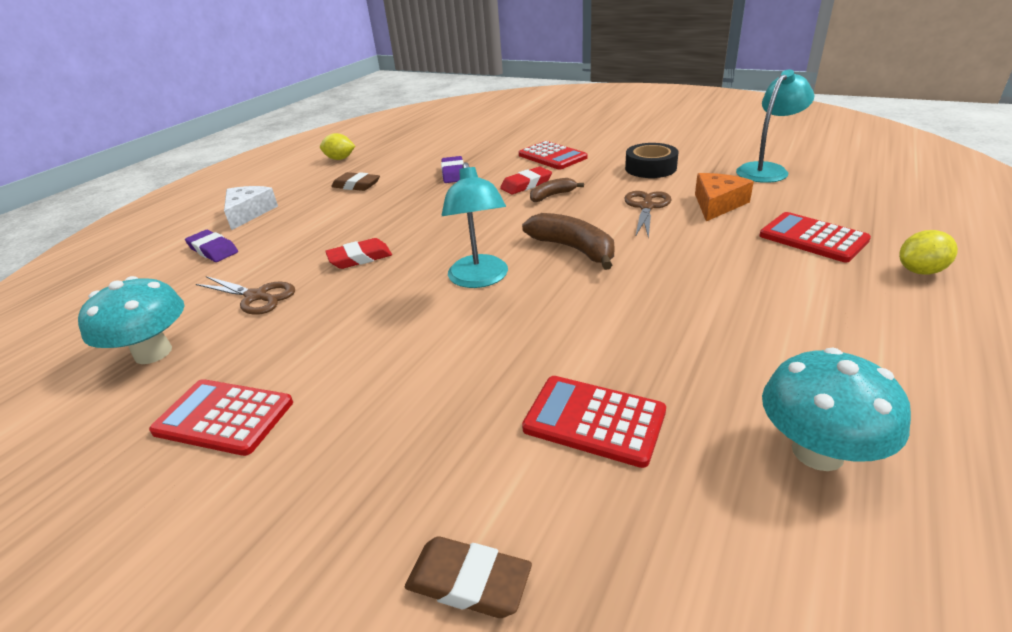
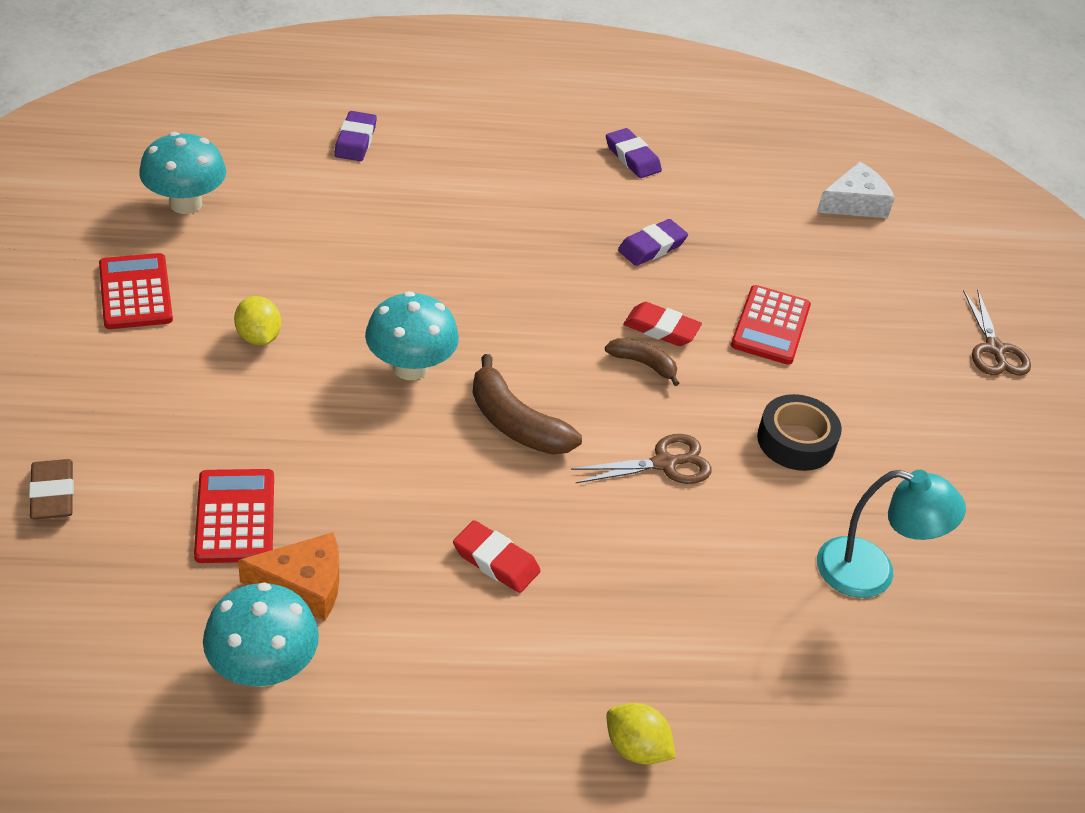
camera: 50 degrees right, 10 degrees up
(249, 213) = (443, 122): white cheese -> white cheese (855, 203)
(256, 297) = (294, 220): brown scissors -> brown scissors (994, 349)
(340, 159) = (628, 122): yellow lemon -> yellow lemon (258, 337)
(356, 185) = (562, 174): brown eraser -> none
(360, 258) = (401, 258): red eraser -> red eraser (496, 561)
(371, 163) = (632, 157): none -> purple eraser
(480, 279) = (410, 367): turquoise lamp -> turquoise mushroom
(573, 249) = (515, 423): brown banana -> brown banana turned 120 degrees clockwise
(717, 204) = (715, 533): orange cheese -> orange cheese (303, 585)
(813, 238) = (669, 641): red calculator -> none

